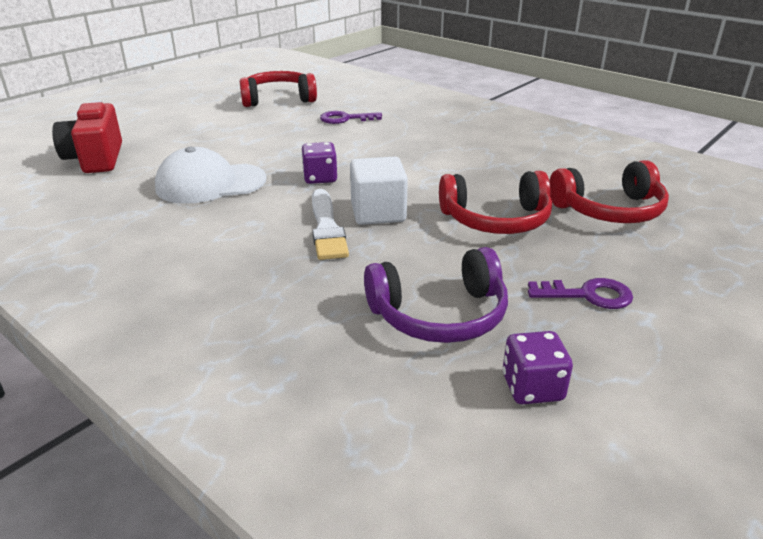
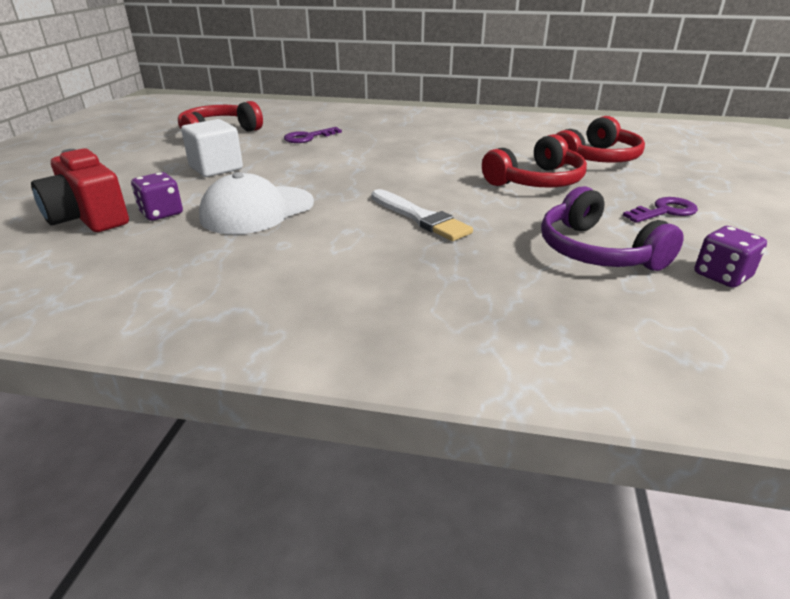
camera: 30 degrees left, 0 degrees up
(320, 178) = (356, 184): purple dice -> purple dice (161, 213)
(378, 212) = (444, 197): white cube -> white cube (216, 168)
(439, 314) = (597, 251): purple headphones -> purple headphones turned 105 degrees clockwise

